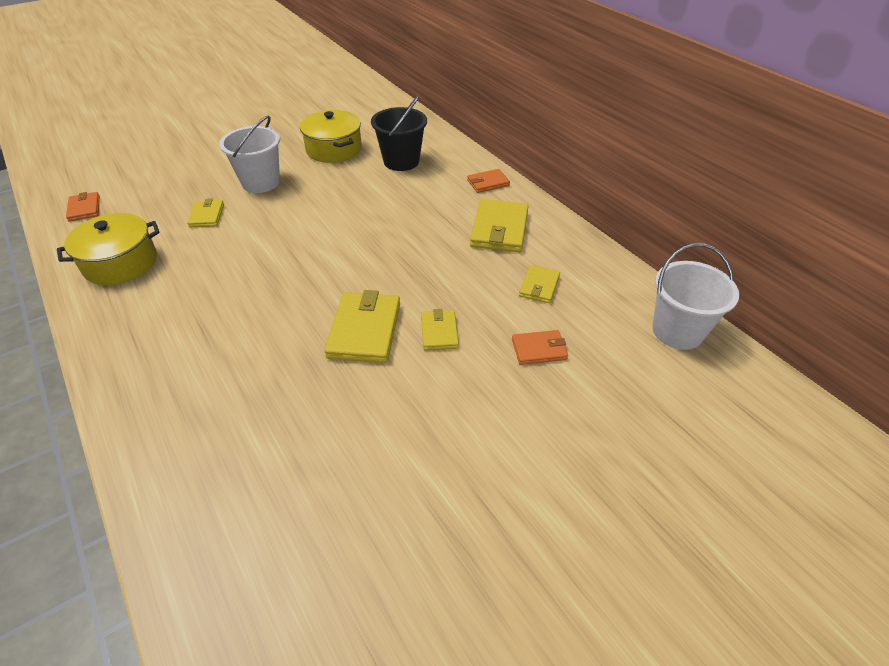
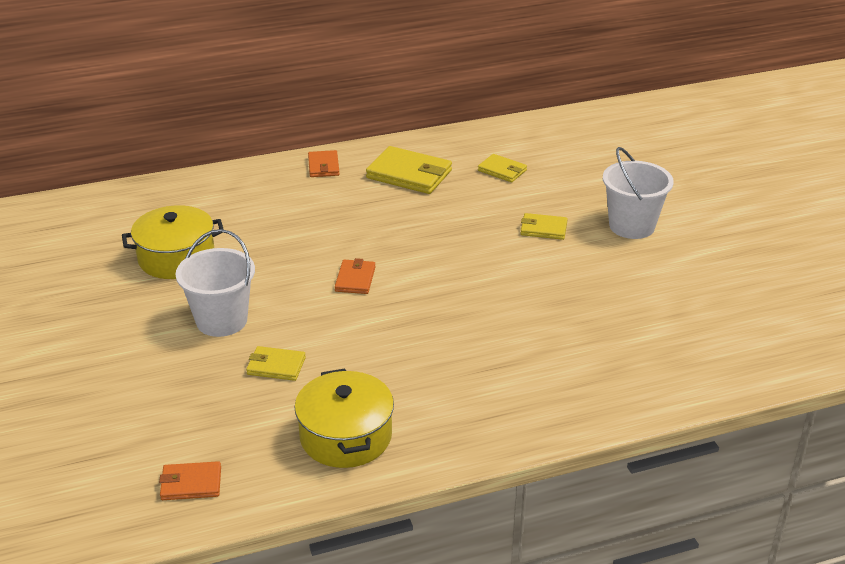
camera: 75 degrees left, 10 degrees down
(365, 330) = (528, 267): yellow wallet -> none
(401, 161) = (242, 213): black bucket -> none
(539, 349) = (579, 186): orange wallet -> orange wallet (355, 279)
(677, 331) = (577, 125): white bucket -> white bucket (631, 226)

